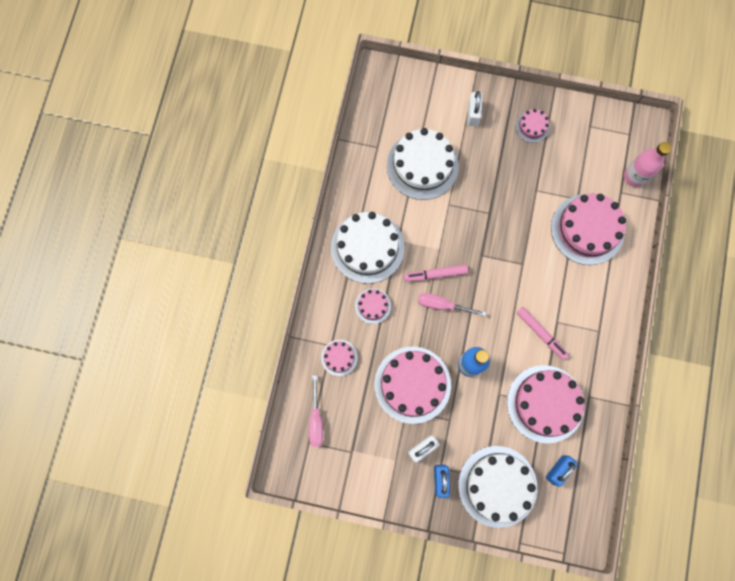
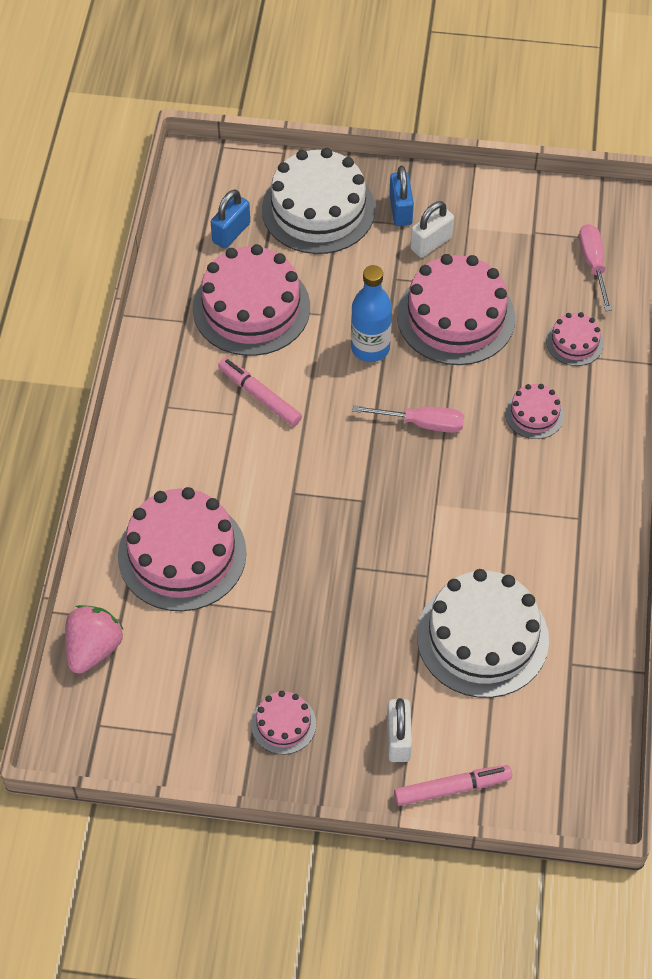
camera: 175 degrees right, 20 degrees down
(367, 247) = (558, 497): white cake -> none
(435, 274) = (438, 466): pink marker -> pink marker (452, 788)
(634, 176) = (93, 648): pink bottle -> pink strawberry

